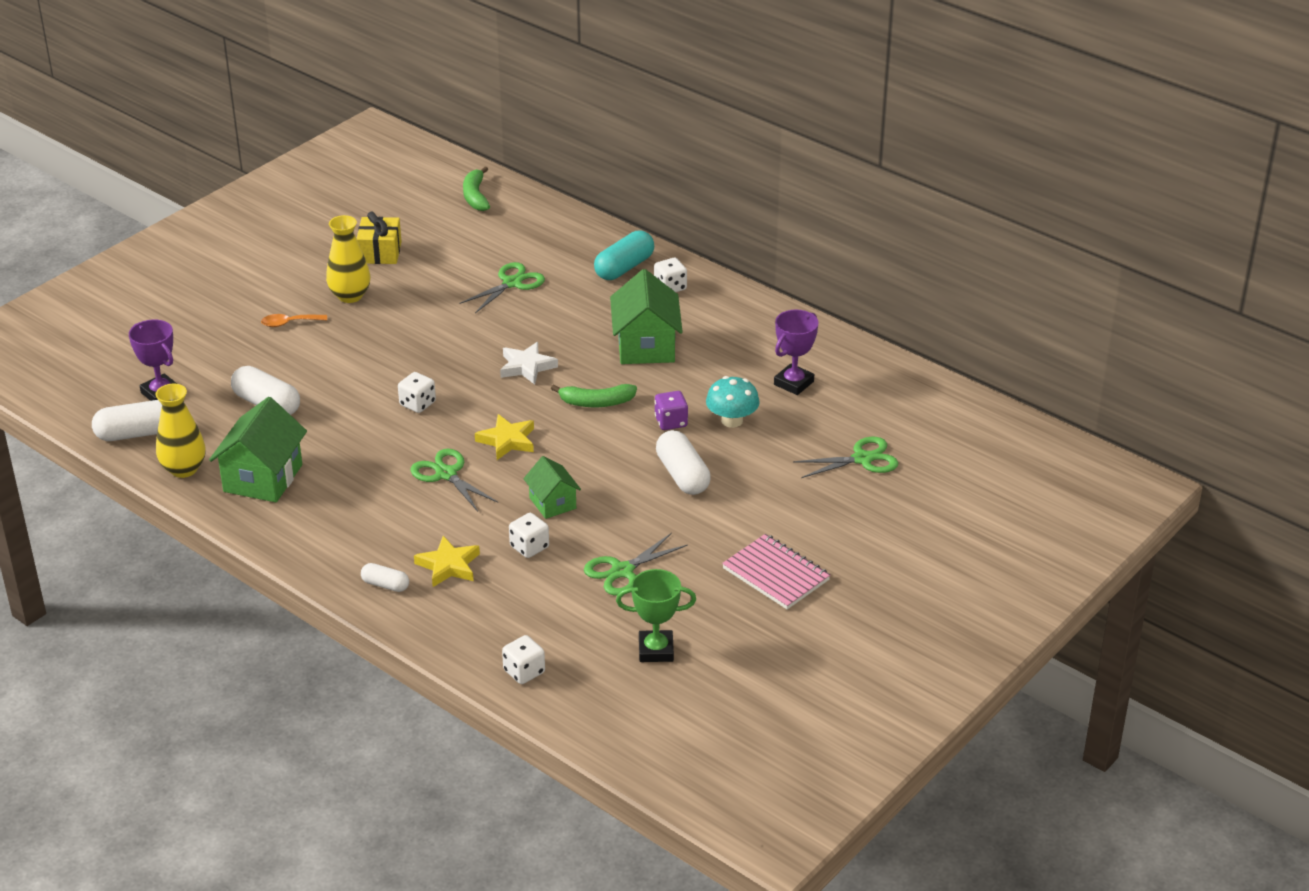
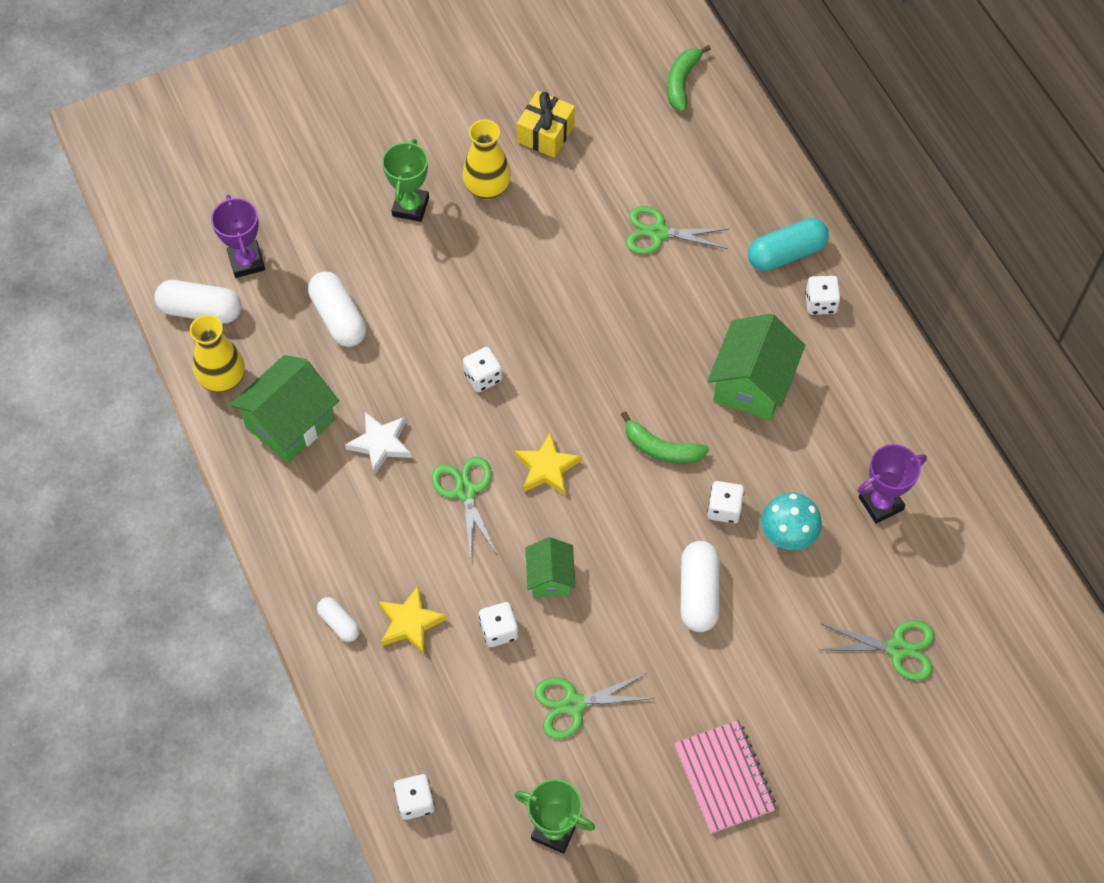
camera: 25 degrees right, 25 degrees up
(289, 323) = (410, 206): orange spoon -> green trophy
(512, 283) = (658, 232): green scissors -> green scissors turned 150 degrees counterclockwise
(527, 367) = (616, 366): white star -> white star (380, 444)
(671, 422) = (724, 509): purple dice -> white dice

